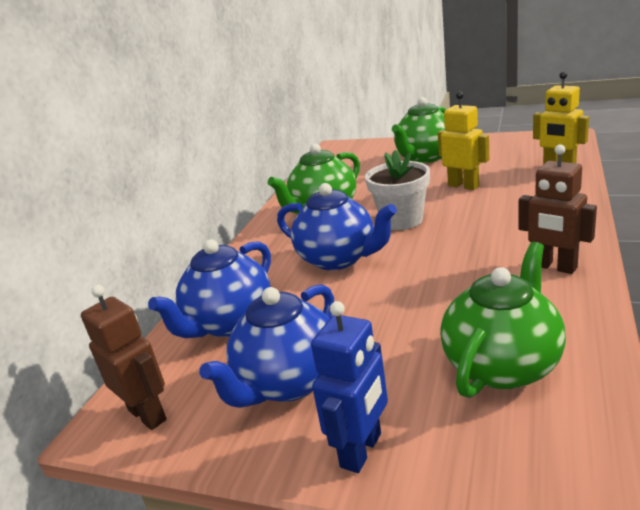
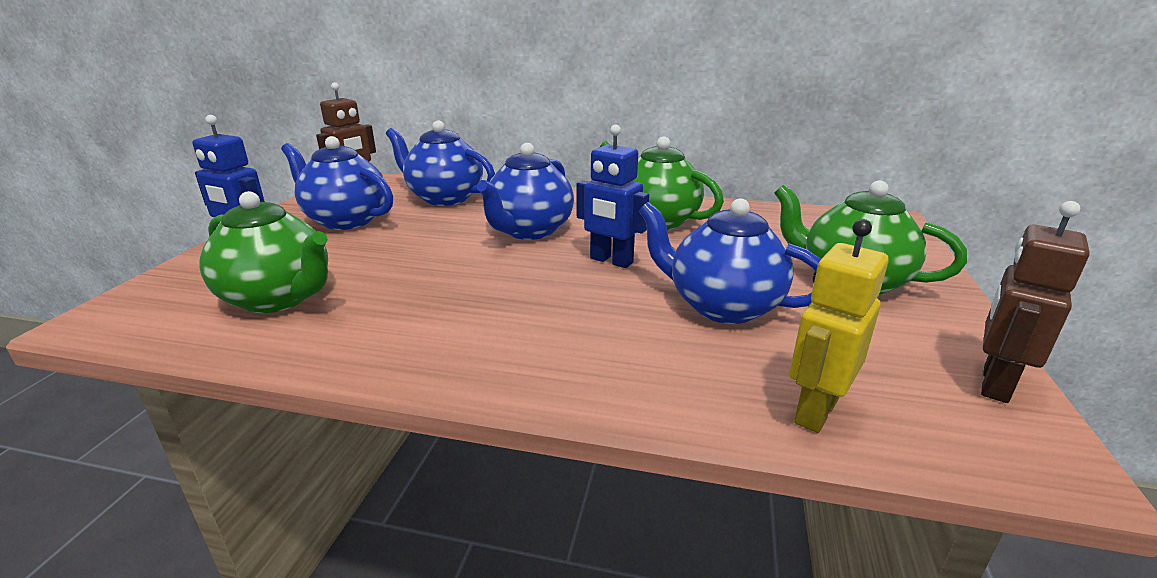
camera: 80 degrees right, 0 degrees up
(401, 220) = (611, 261): white flower pot -> blue robot
(463, 186) = (722, 306): yellow robot -> blue teapot
(554, 267) = (429, 349): brown robot -> brown robot (994, 384)

